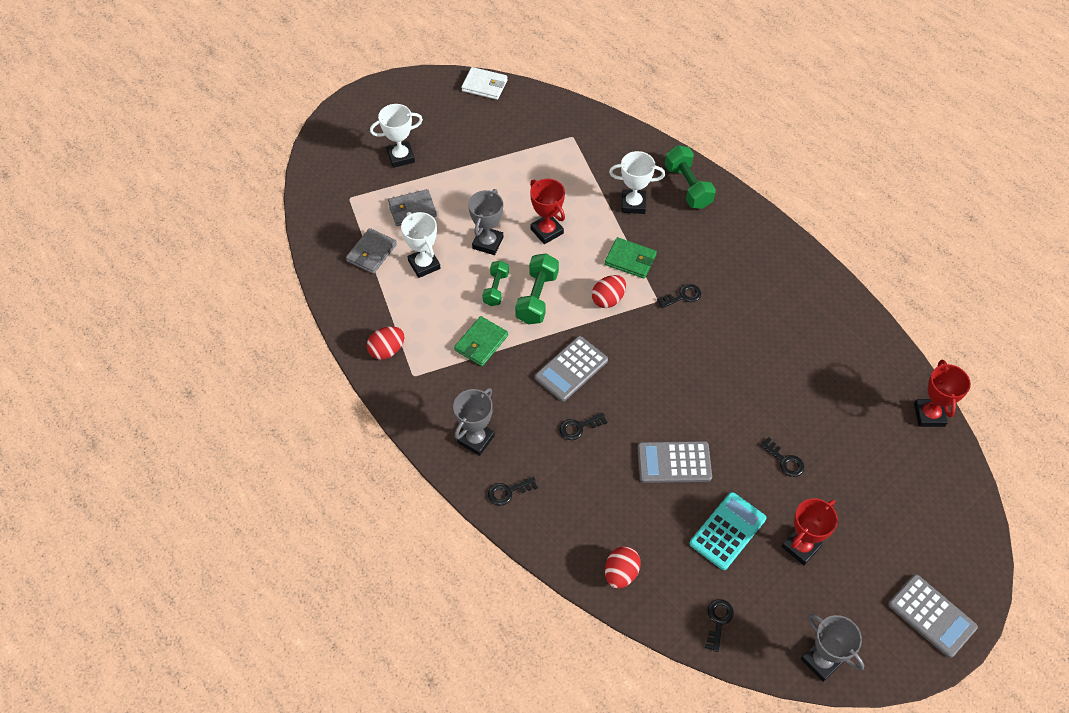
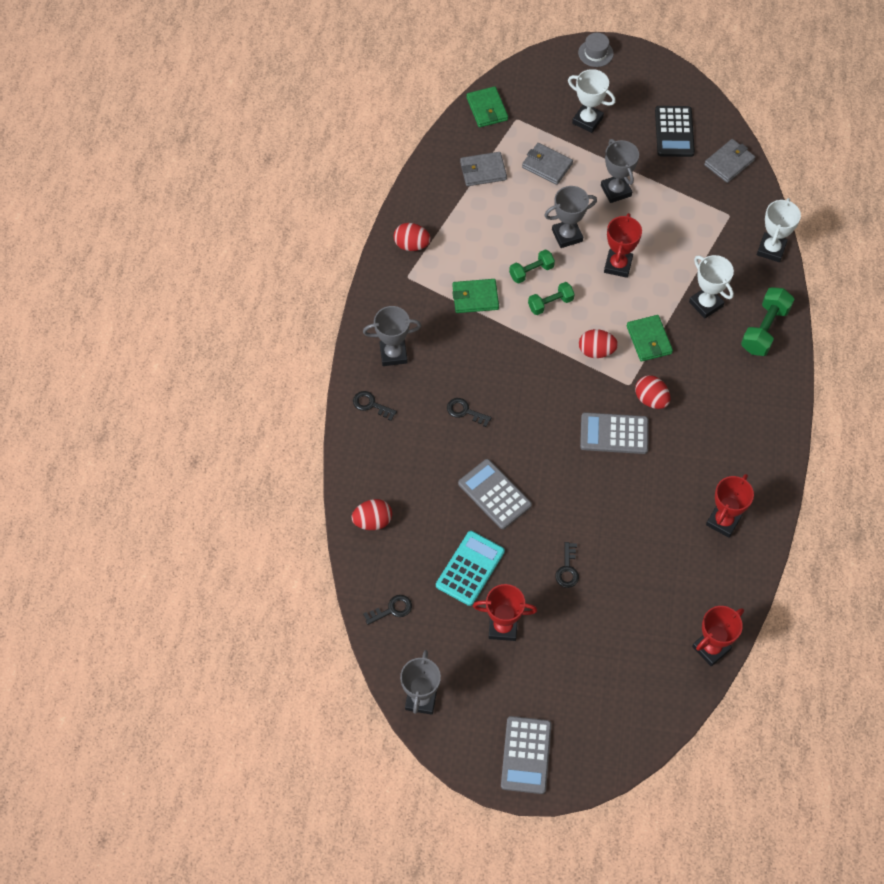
camera: 50 degrees right, 5 degrees up
(318, 209) = (487, 109): none -> green wallet
(348, 109) = (595, 53): none -> grey hat
(424, 265) = (506, 211): white trophy -> white trophy (771, 249)
(468, 115) = (674, 132): none -> black calculator
(481, 185) = (616, 190): none -> grey trophy
(484, 85) = (716, 119): white wallet -> none
(528, 105) = (729, 163): none -> grey wallet
(537, 297) = (550, 303): green dumbbell -> green dumbbell, size x0.64
(571, 369) = (509, 371): grey calculator -> grey calculator (614, 434)
(683, 296) = (651, 399): black key -> red egg
(727, 531) = (470, 568): turquoise calculator -> turquoise calculator turned 60 degrees counterclockwise
(826, 328) = (723, 521): none -> red trophy

